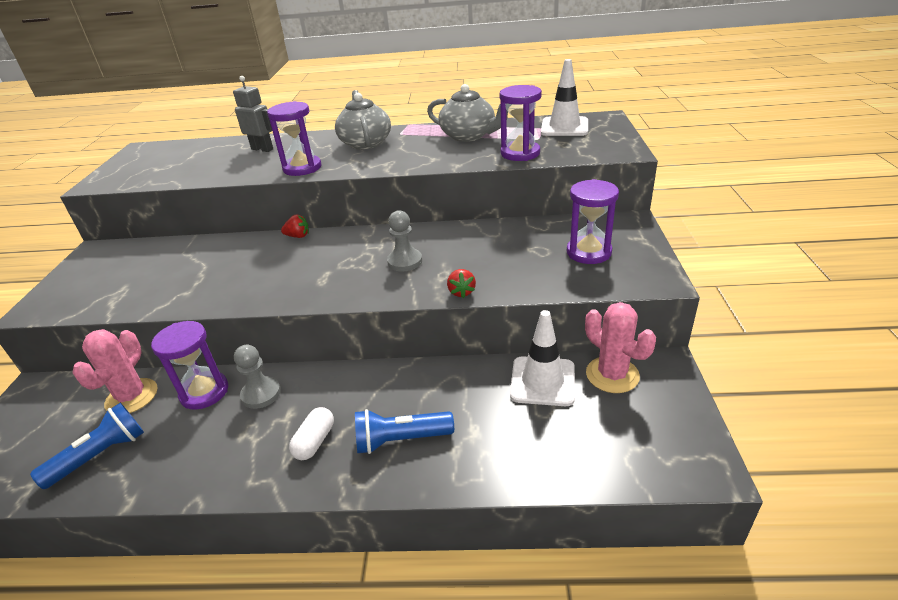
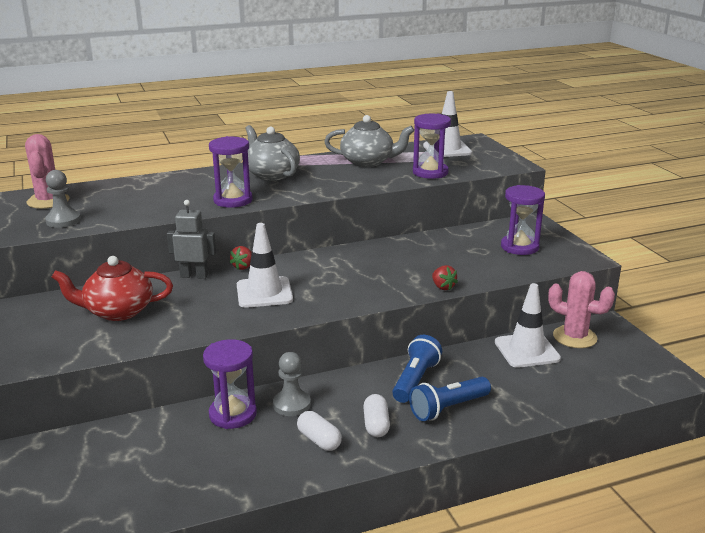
camera: 25 degrees left, 10 degrees down
(100, 455) = (177, 478): blue flashlight -> blue flashlight (415, 380)
(132, 397) = (157, 432): pink cactus -> pink cactus (48, 201)
(157, 268) = (118, 311): none -> red teapot
(249, 446) = (319, 440): none -> white capsule
(262, 149) = (164, 188): grey robot -> grey robot (194, 276)
(288, 269) = (264, 293): none -> white traffic cone
(298, 236) = (243, 267): red strawberry -> red strawberry turned 135 degrees clockwise
(405, 261) = (371, 273): grey pawn -> grey pawn (63, 220)

